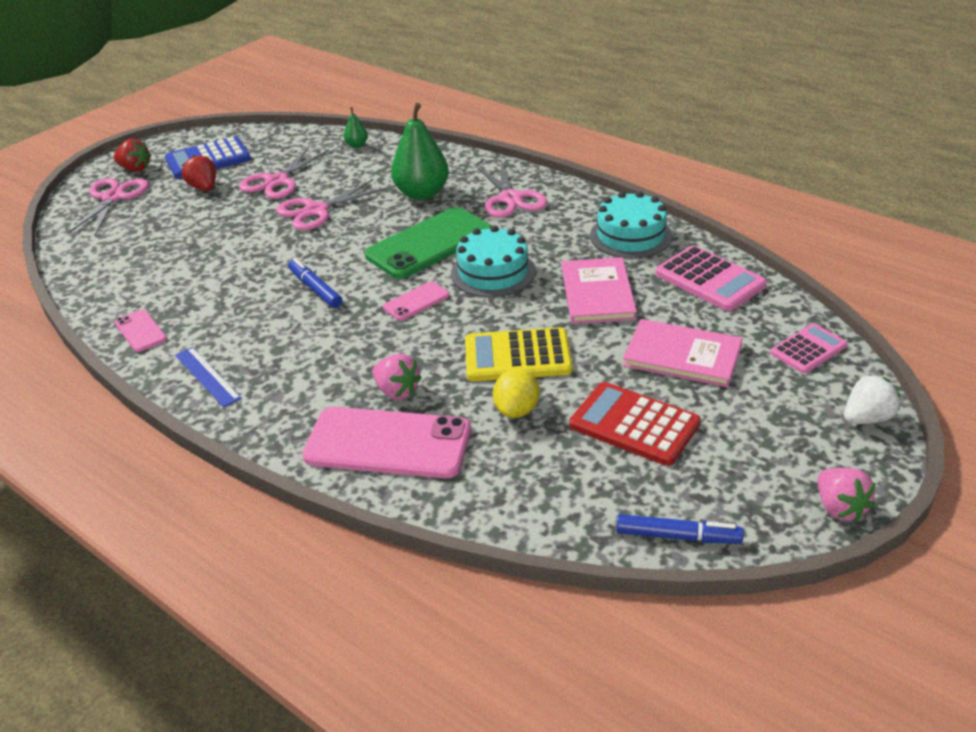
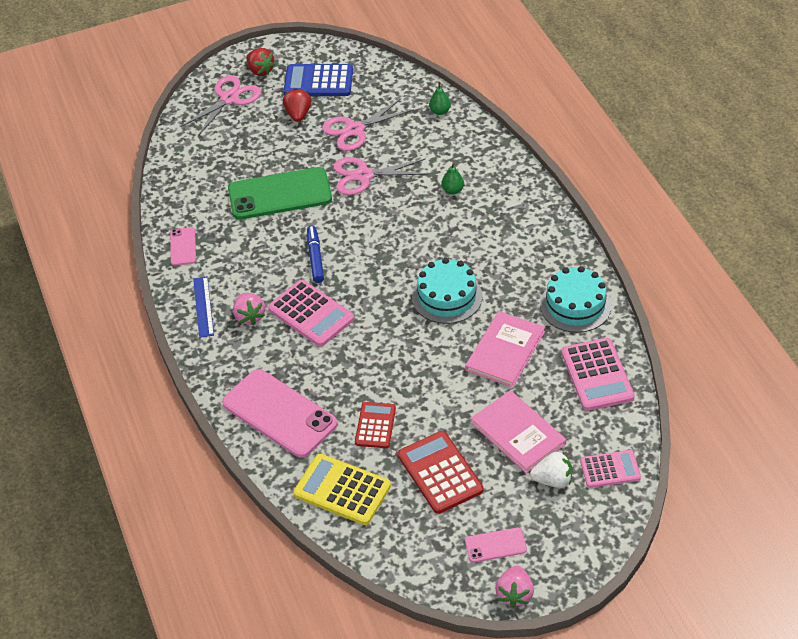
camera: 30 degrees right, 10 degrees up
(350, 337) = (311, 314): none -> pink calculator
(397, 391) = (311, 374): pink strawberry -> pink strawberry (249, 316)
(416, 301) = (375, 301): pink phone -> pink phone (495, 545)
(422, 193) = (452, 190): green pear -> green pear, size x0.46
(429, 244) = (422, 247): green phone -> green phone (280, 194)
(510, 199) = (515, 225): pink scissors -> none
(517, 356) = (408, 382): yellow calculator -> yellow calculator (342, 490)
(517, 410) = (375, 425): yellow lemon -> red calculator
(678, 536) = (401, 563): blue marker -> none
(867, 418) = (596, 542): white strawberry -> white strawberry (553, 480)

